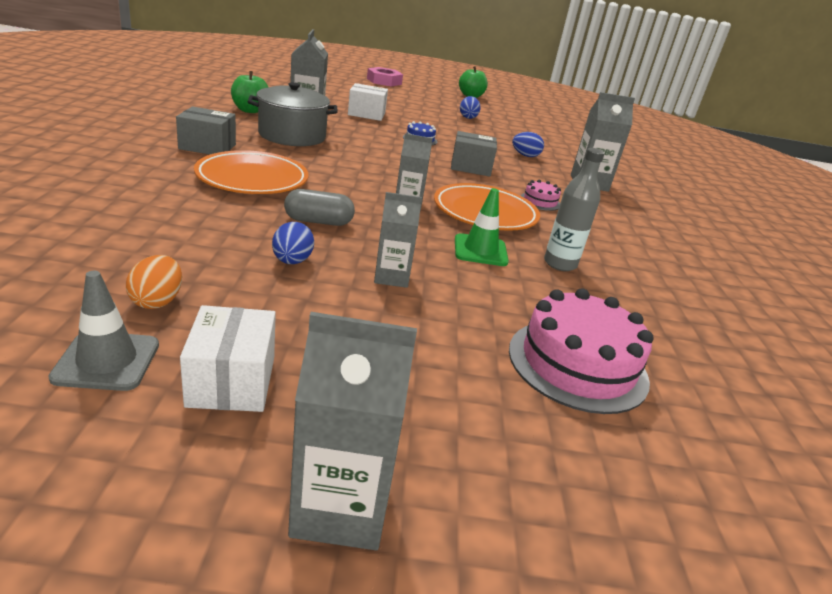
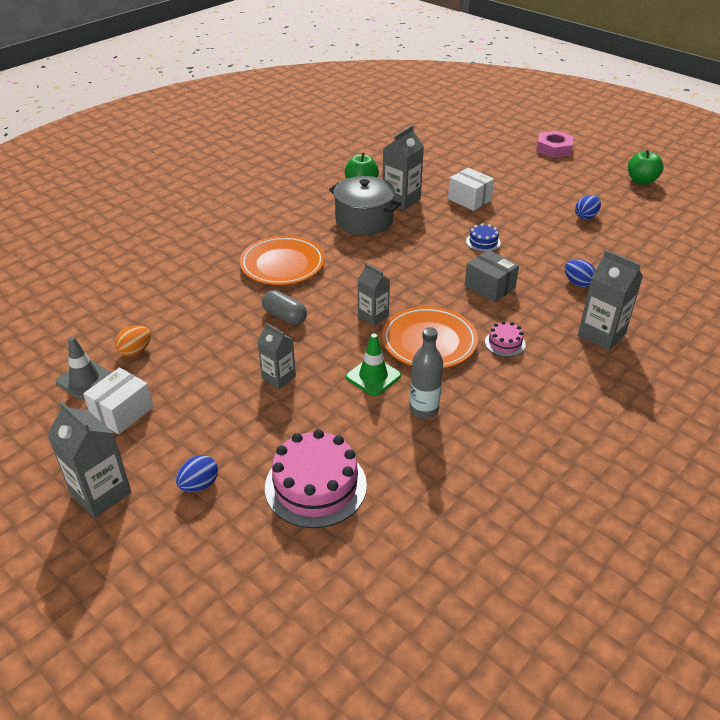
camera: 45 degrees right, 10 degrees up
(207, 147) = (285, 225): grey box -> none
(292, 261) = (231, 345): blue egg -> blue egg (199, 485)

